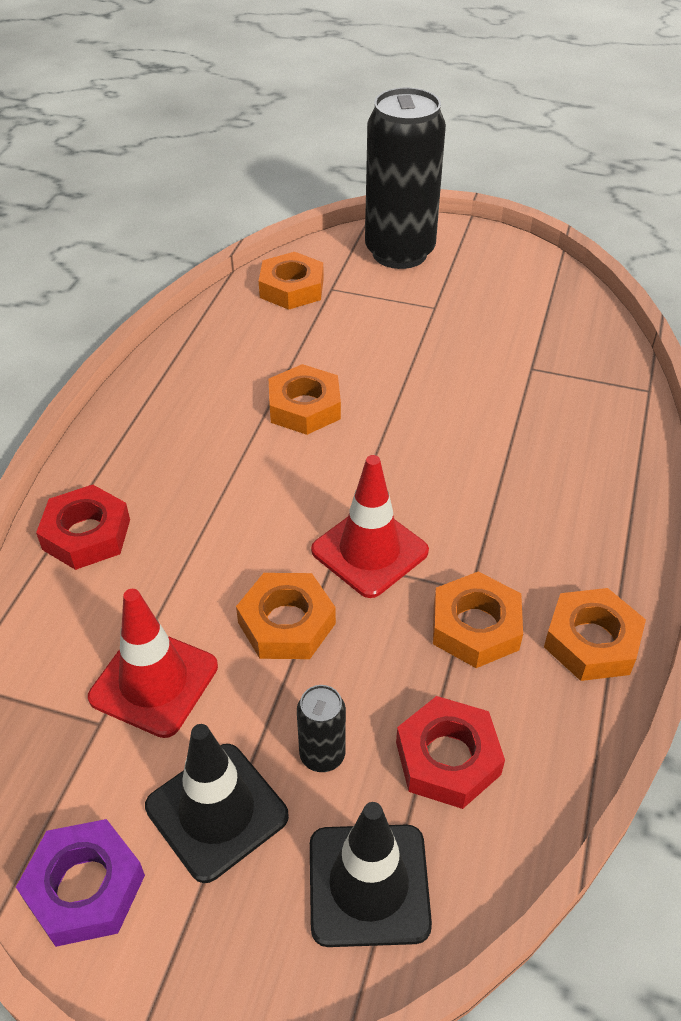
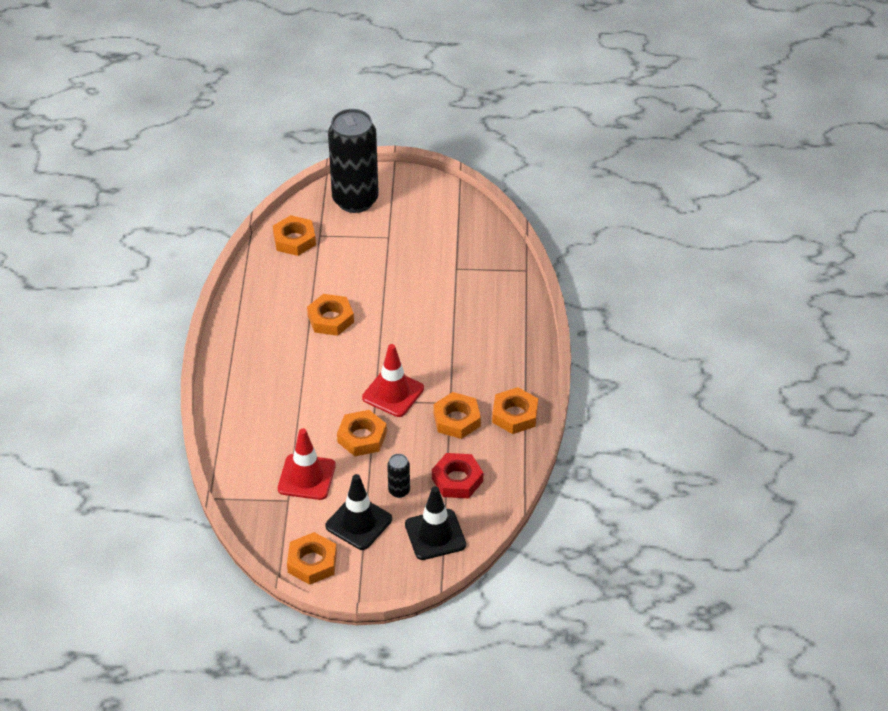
camera: 15 degrees left, 0 degrees up
(85, 887) = (312, 562): purple nut -> orange nut
(86, 534) = (238, 415): red nut -> none

